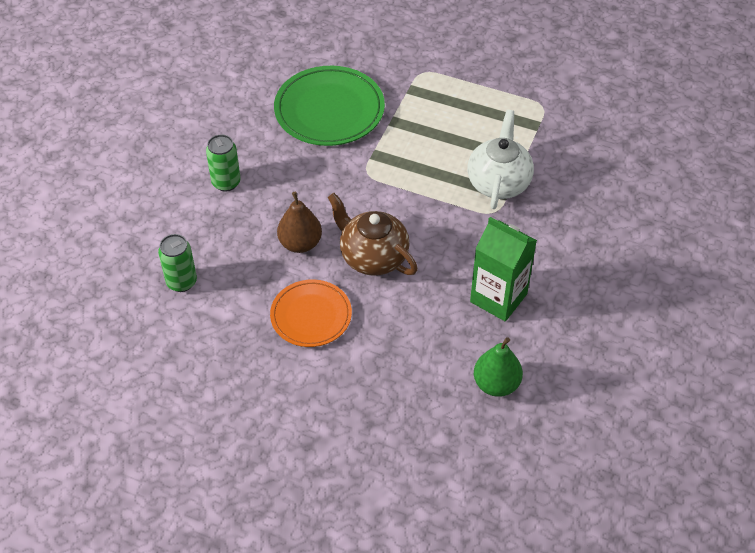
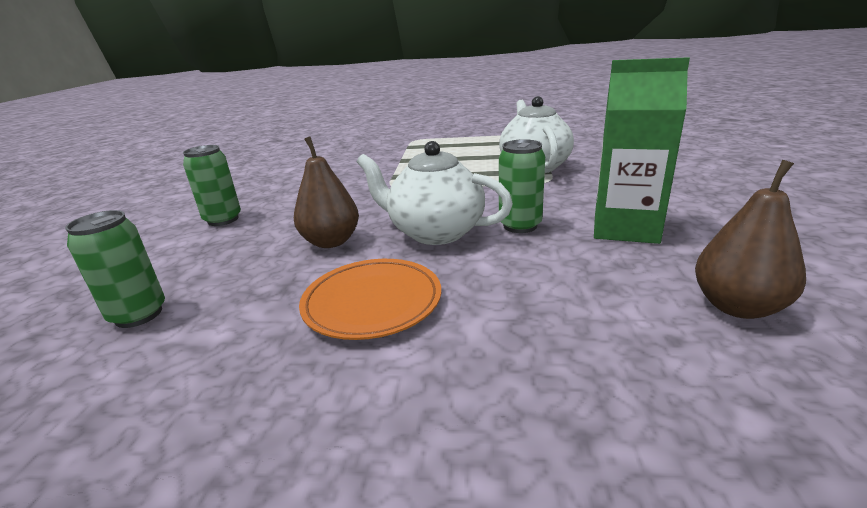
camera: 15 degrees left, 25 degrees down
(329, 110) = (336, 165): green plate -> none
(372, 257) = (434, 232): brown teapot -> white teapot
(433, 269) = (520, 225): none -> green can
(496, 384) = (737, 307): green pear -> brown pear

